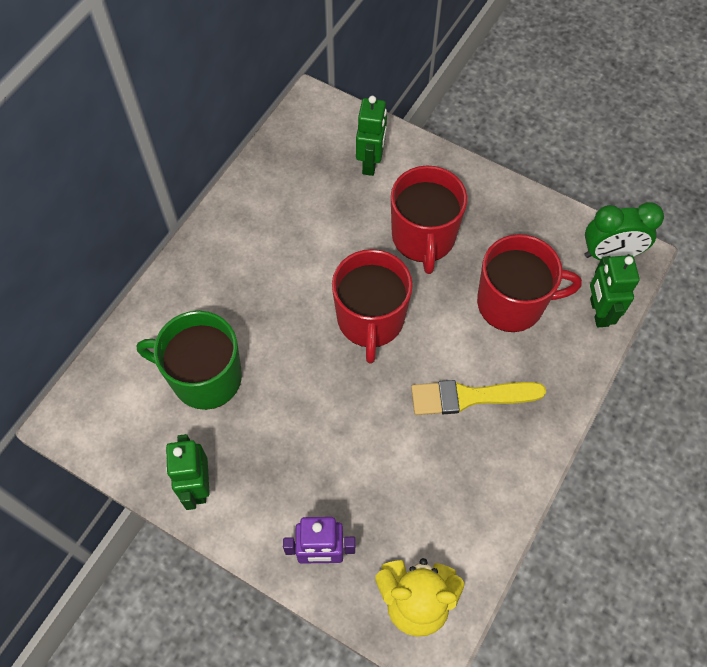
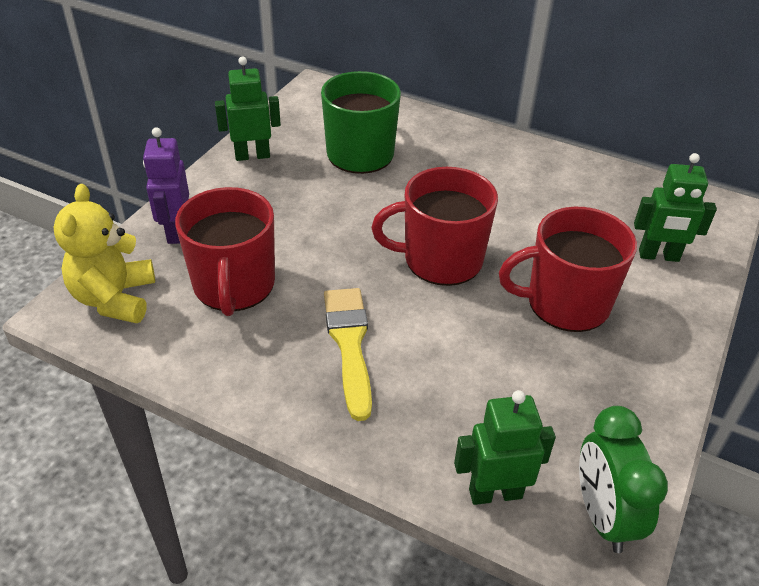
camera: 85 degrees right, 20 degrees down
(512, 303) = (489, 390): red mug -> red mug (234, 285)

